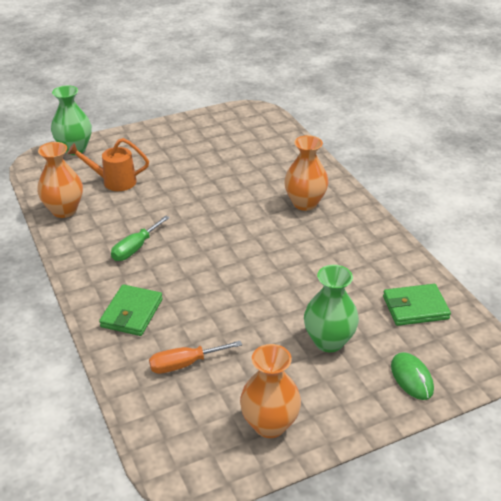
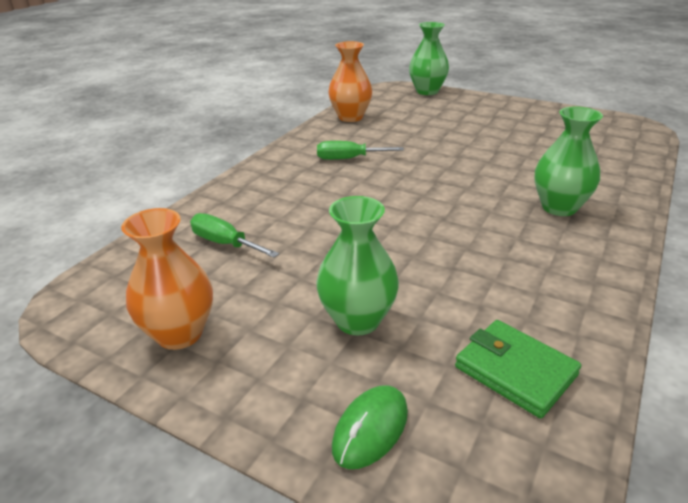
camera: 55 degrees right, 5 degrees down
(114, 181) = (416, 118): orange watering can -> none
(132, 313) = (265, 191): green wallet -> none
(184, 364) = (225, 243): orange screwdriver -> green screwdriver
(305, 203) = (559, 207): orange vase -> green vase

